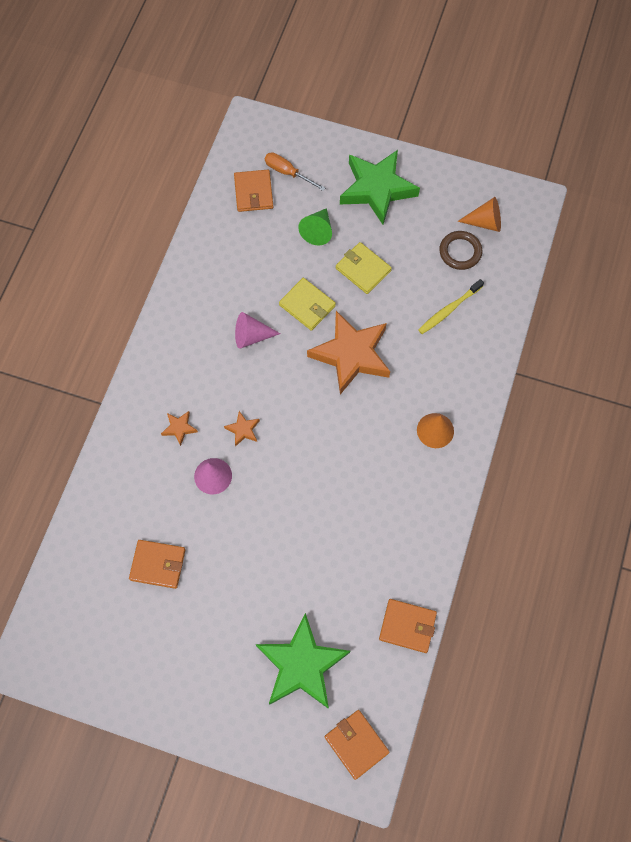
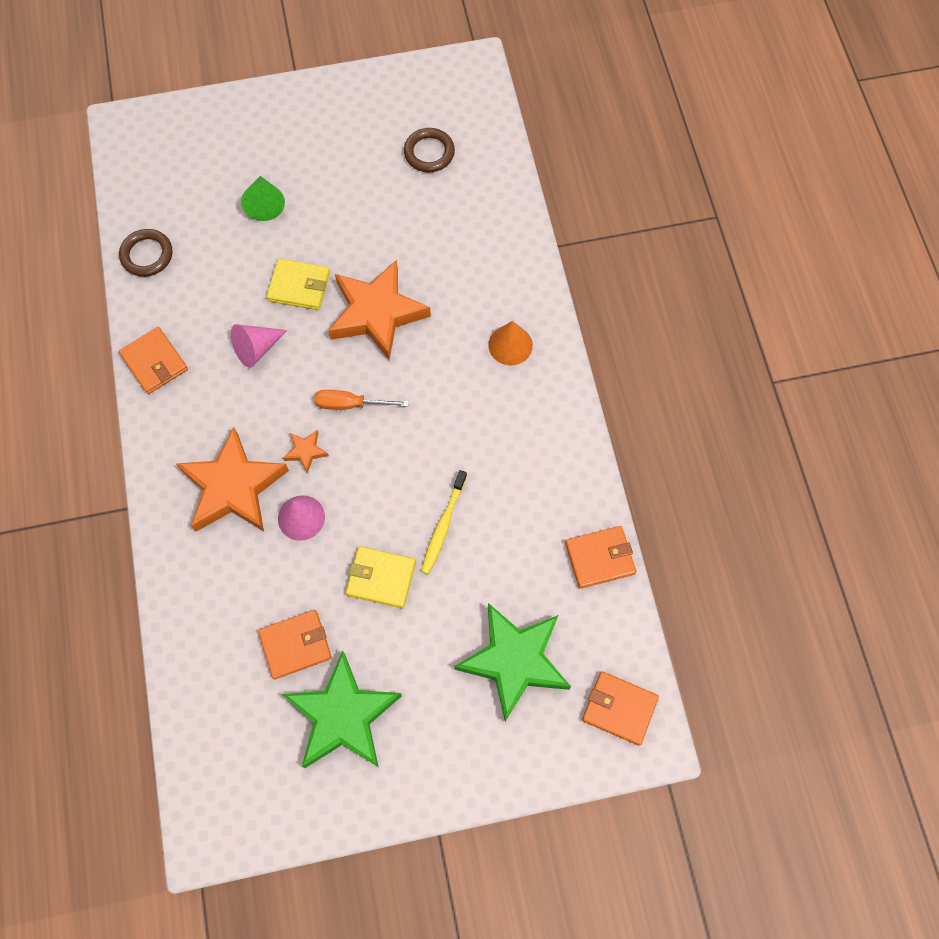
camera: 30 degrees left, 0 degrees up
(179, 428) = (233, 487): orange star -> orange star, size x2.42
(214, 227) = (147, 255): none -> brown ring
(253, 192) = (169, 197): orange wallet -> orange wallet (154, 362)
(288, 173) = (195, 159): orange screwdriver -> orange screwdriver (350, 404)
(363, 269) = (337, 220): yellow wallet -> yellow wallet (381, 578)
(377, 189) = (303, 130): green star -> green star (343, 716)
(448, 310) = (452, 217): yellow toothbrush -> yellow toothbrush (443, 526)
(485, 222) = (437, 111): orange cone -> none

